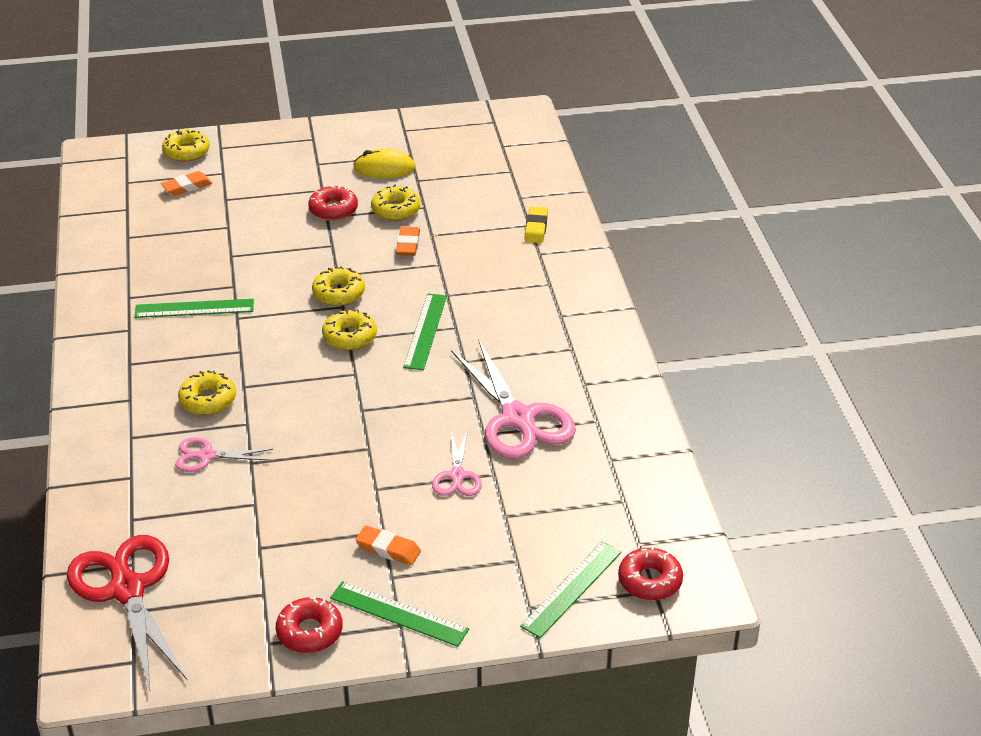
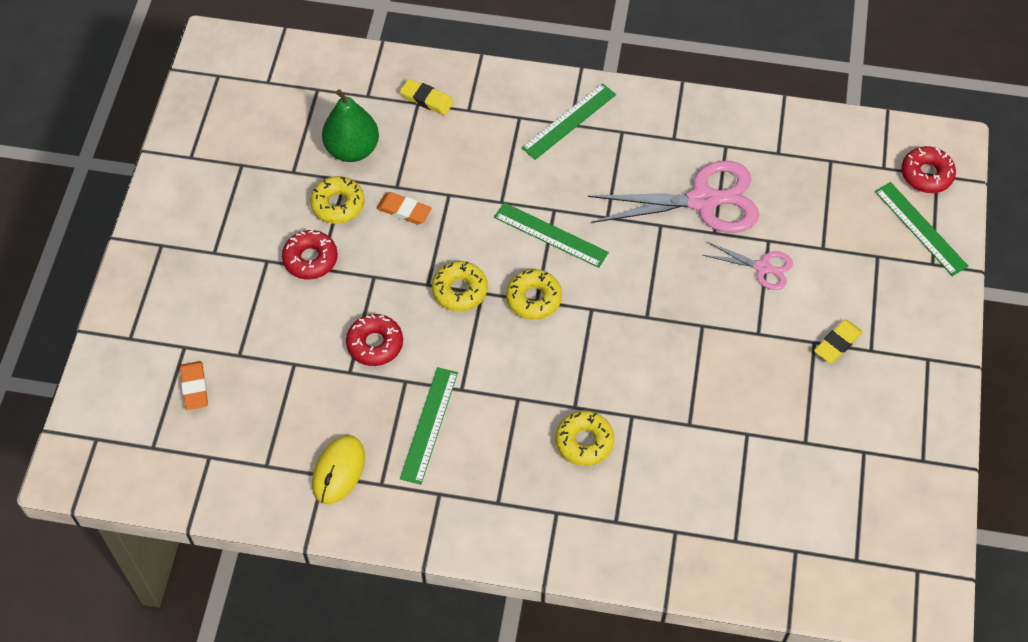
camera: 70 degrees left, 20 degrees up
(127, 590) = (828, 560): red scissors -> none
(186, 152) = (120, 374): yellow donut -> none
(207, 456) = (667, 459): pink scissors -> none
(309, 632) = (918, 426): red donut -> red donut (375, 344)
(384, 168) = (255, 194): yellow mouse -> yellow mouse (338, 471)
(388, 549) = (837, 343): orange eraser -> yellow eraser
(398, 614) = (915, 356): green ruler -> green ruler (569, 121)
(457, 203) = (352, 149): none -> green pear

